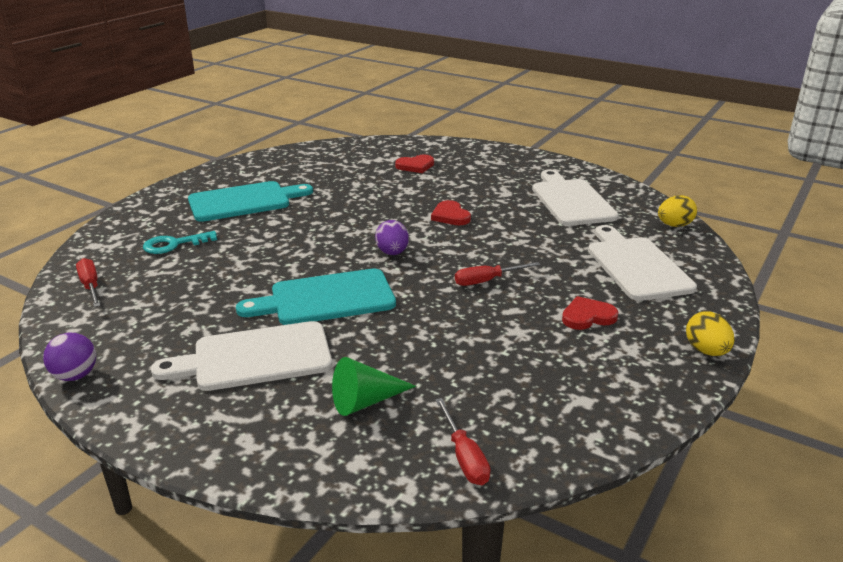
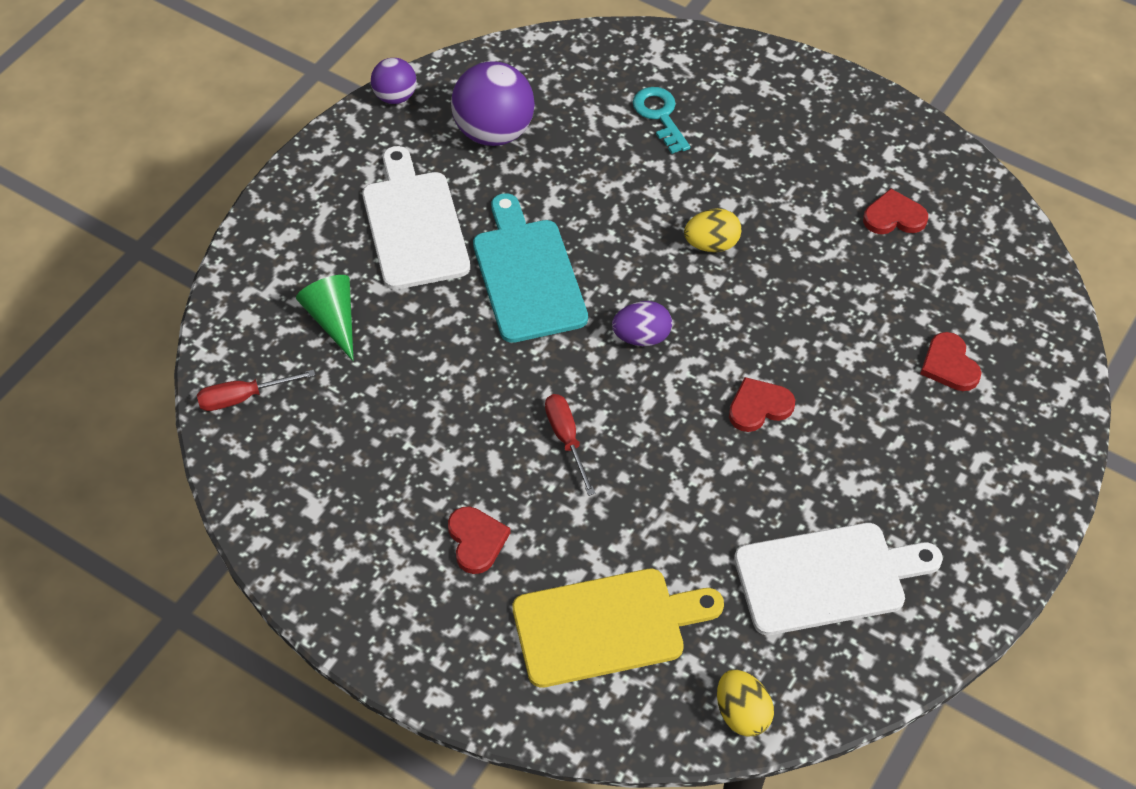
camera: 90 degrees right, 25 degrees up
(91, 286) = (560, 66): red screwdriver -> none
(155, 317) = (494, 132): none -> purple ball
(244, 201) = (790, 164): turquoise cutting board -> none
(300, 174) = (894, 217): none -> red heart
(636, 266) = (606, 626): white cutting board -> yellow cutting board
(706, 351) = (393, 656): yellow egg -> yellow egg (711, 244)

